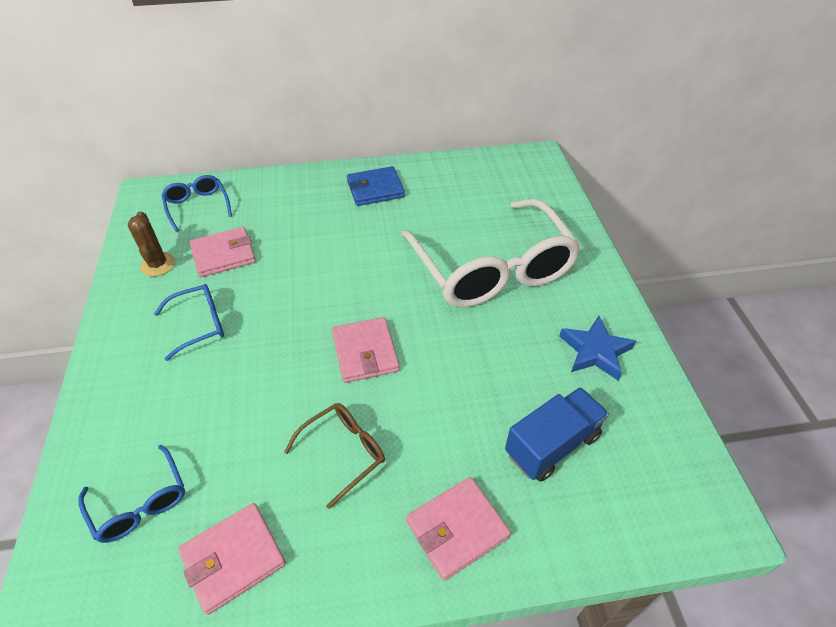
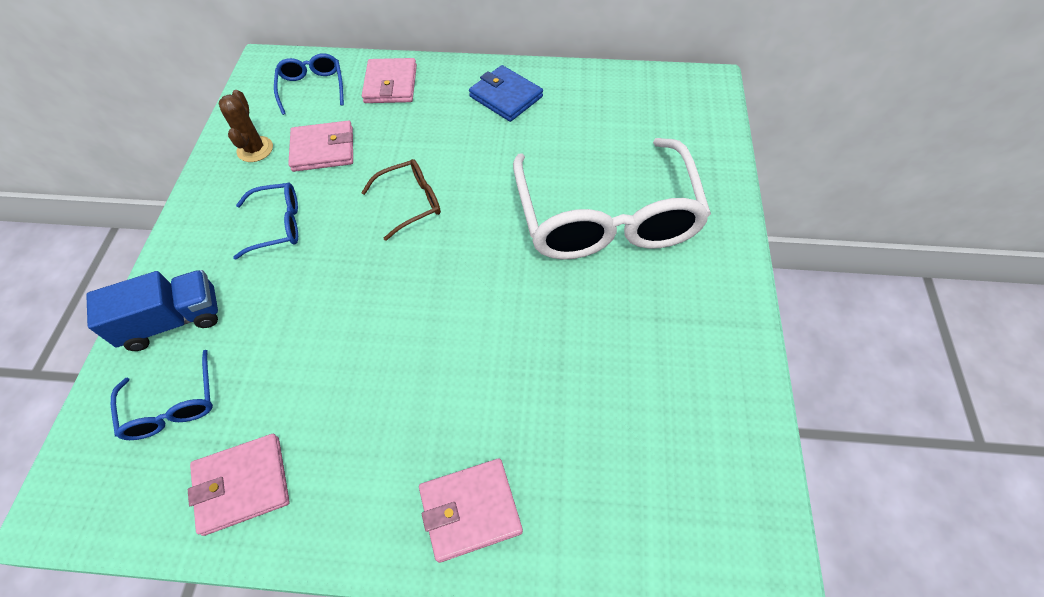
camera: 15 degrees right, 10 degrees up
(344, 452) = (381, 398): brown glasses -> brown glasses (411, 202)
(365, 352) = (436, 290): pink wallet -> pink wallet (390, 84)
(375, 189) = (506, 96): blue wallet -> blue wallet turned 45 degrees clockwise
(552, 444) = (604, 441): blue truck -> blue truck (173, 320)
(595, 351) = (692, 341): blue star -> none

